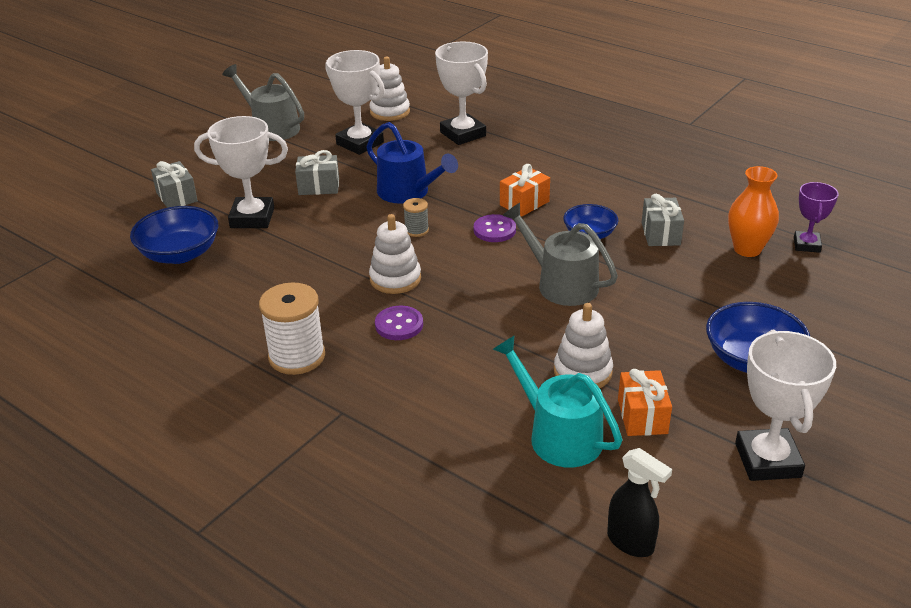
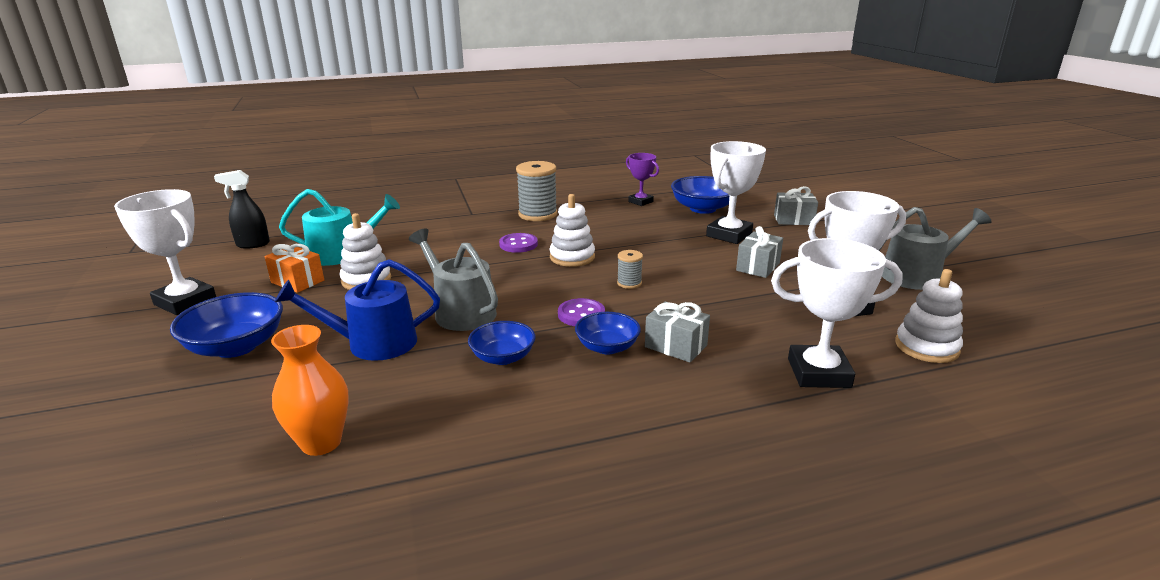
camera: 125 degrees right, 10 degrees down
(297, 356) = (538, 214): white spool -> grey spool
(408, 192) = (702, 299): blue watering can -> blue watering can (373, 343)
(524, 203) = (607, 347): orange gift -> blue bowl
(561, 284) = (460, 312): grey watering can -> grey watering can turned 120 degrees counterclockwise
(660, 234) = (438, 400): grey gift -> grey gift (675, 346)
(806, 245) = (243, 498): purple trophy -> purple trophy (640, 202)

